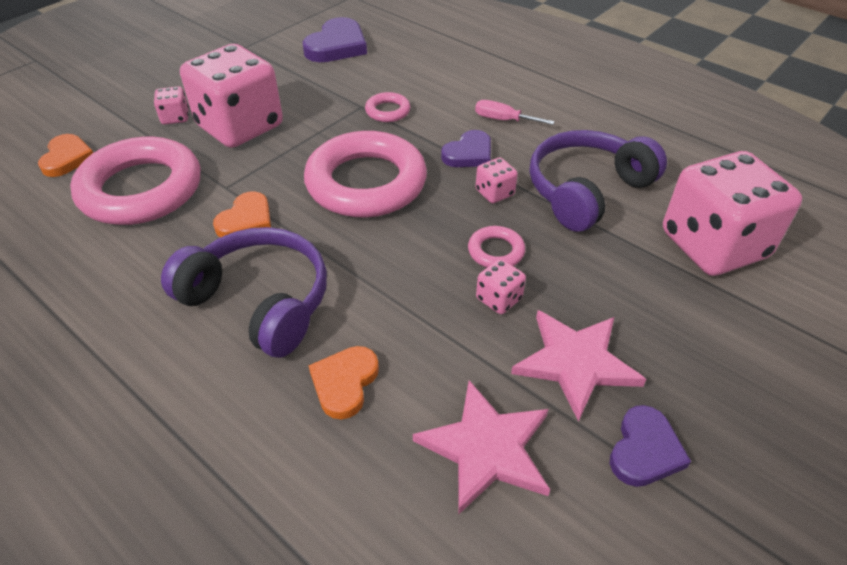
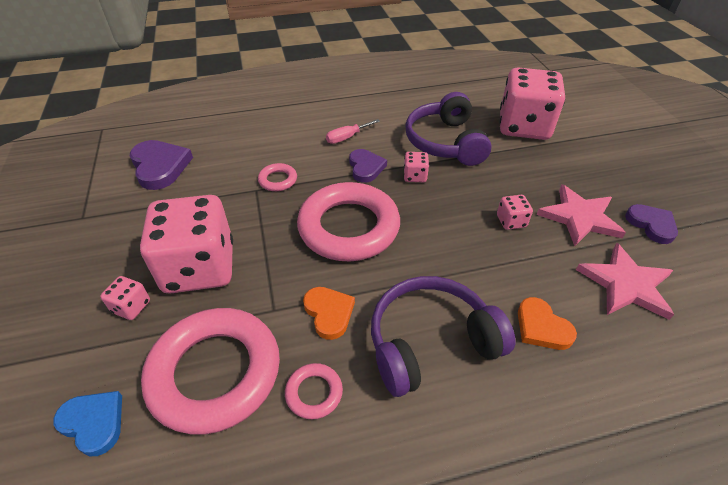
camera: 55 degrees left, 0 degrees up
(67, 158) = (94, 423): orange heart -> blue heart
(496, 251) = (469, 202): pink ring -> pink ring (314, 393)

